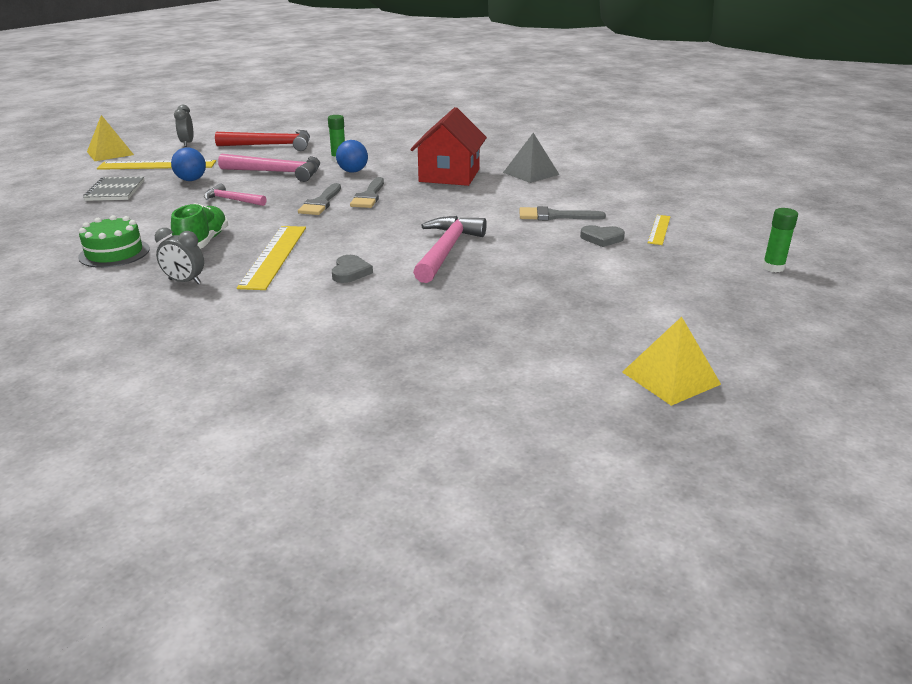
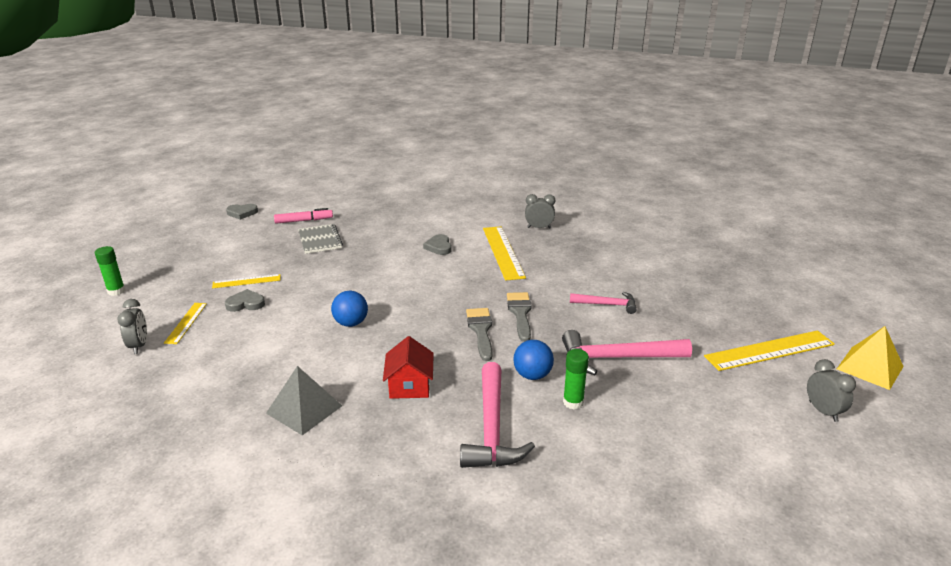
camera: 165 degrees right, 0 degrees up
(114, 253) = (616, 240): green cake -> none
(115, 191) = (733, 301): grey notebook -> grey notebook (320, 240)
(191, 180) = (690, 329): blue ball -> blue ball (351, 323)
(203, 242) = (568, 256): green shoe -> none
(271, 145) = (703, 427): red hammer -> none
(446, 250) = (378, 273): pink hammer -> pink hammer (492, 428)
(449, 175) = (410, 386): red house -> red house, size x0.60
(546, 343) = (304, 221): none -> pink marker
(554, 216) = (284, 327): grey brush -> none
(610, 260) = (246, 281): none -> yellow ruler
(670, 378) = (242, 213): yellow pyramid -> grey heart
(693, 217) = (139, 346): none -> grey clock

